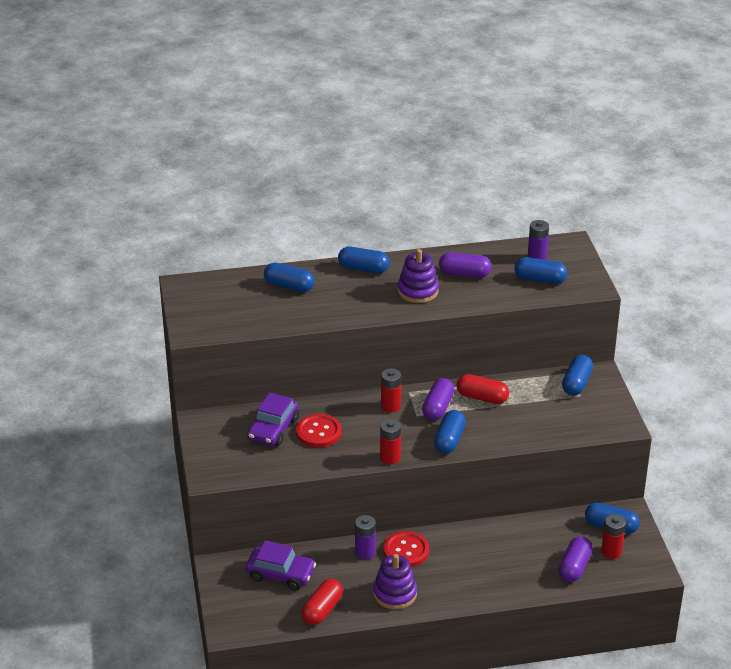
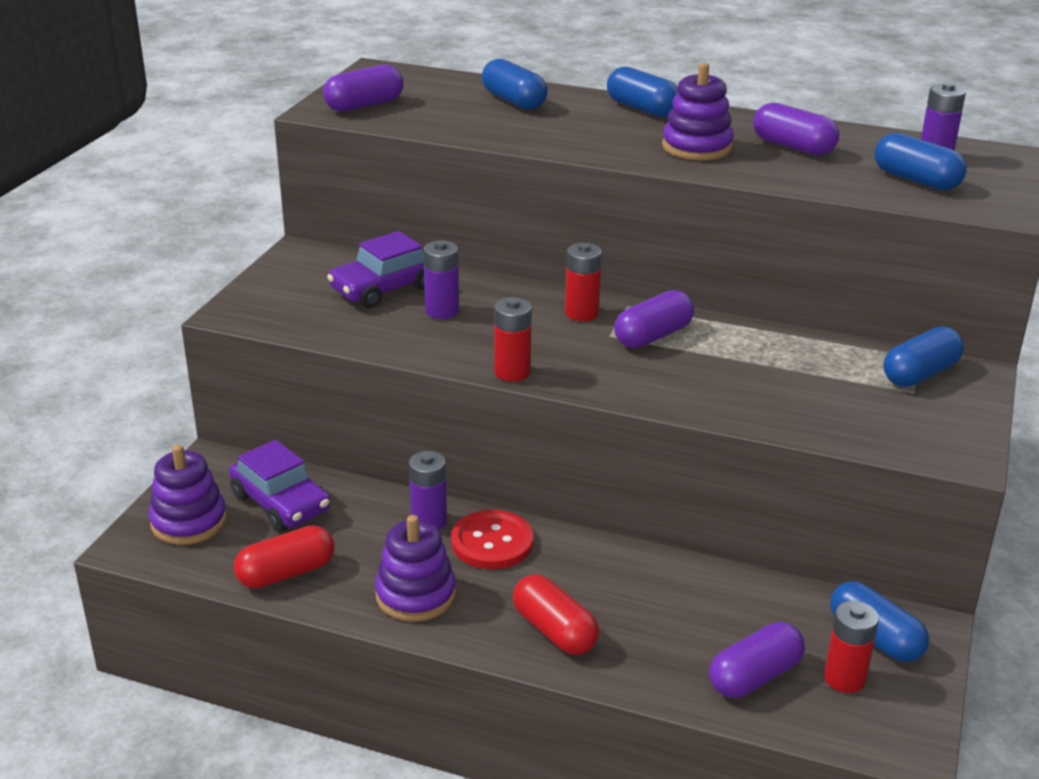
camera: 30 degrees right, 5 degrees down
(210, 319) = (364, 105): none -> purple capsule
(244, 604) = (189, 522): none -> purple stacking toy
(318, 432) = (442, 311): red button -> purple battery
(449, 440) = (629, 380): blue capsule -> none
(482, 397) = (737, 345): red capsule -> red capsule (554, 631)

